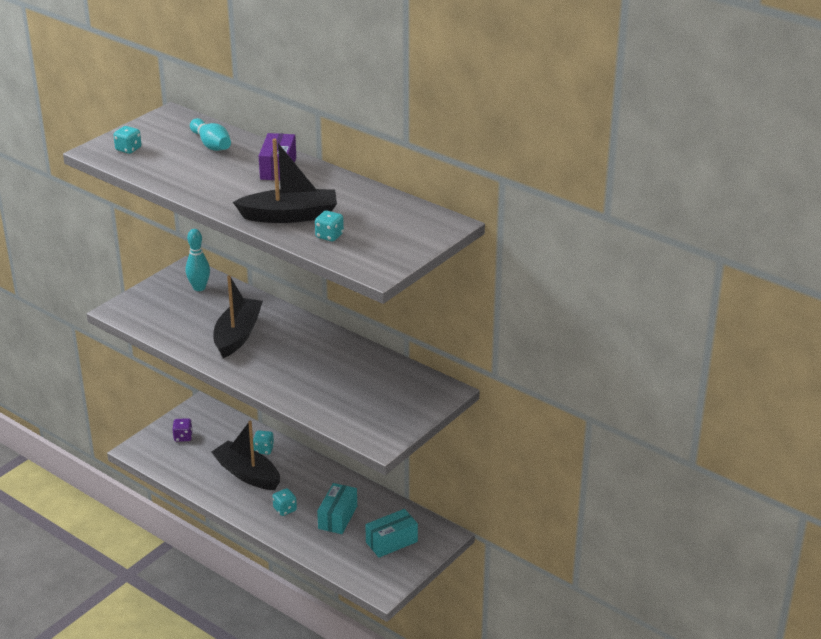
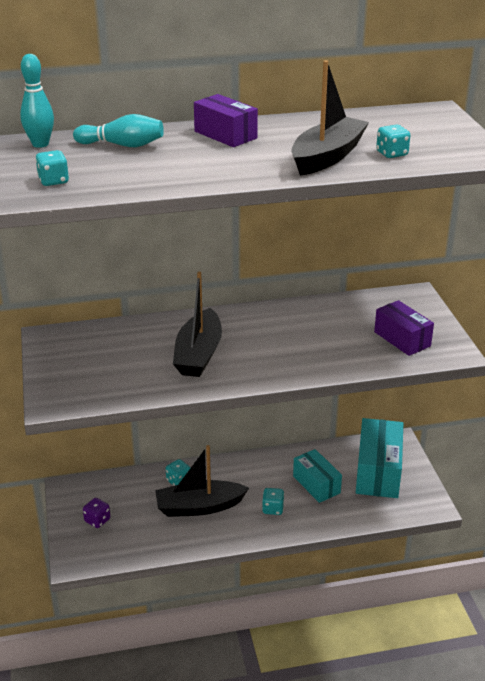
camera: 50 degrees left, 0 degrees up
(199, 288) = (89, 342): turquoise bowling pin -> turquoise bowling pin (40, 144)
(237, 335) = (199, 354): black boat -> black boat turned 135 degrees counterclockwise
(368, 411) = (402, 339): none -> purple box
(391, 542) = (378, 472): turquoise box -> turquoise box, size x1.59

